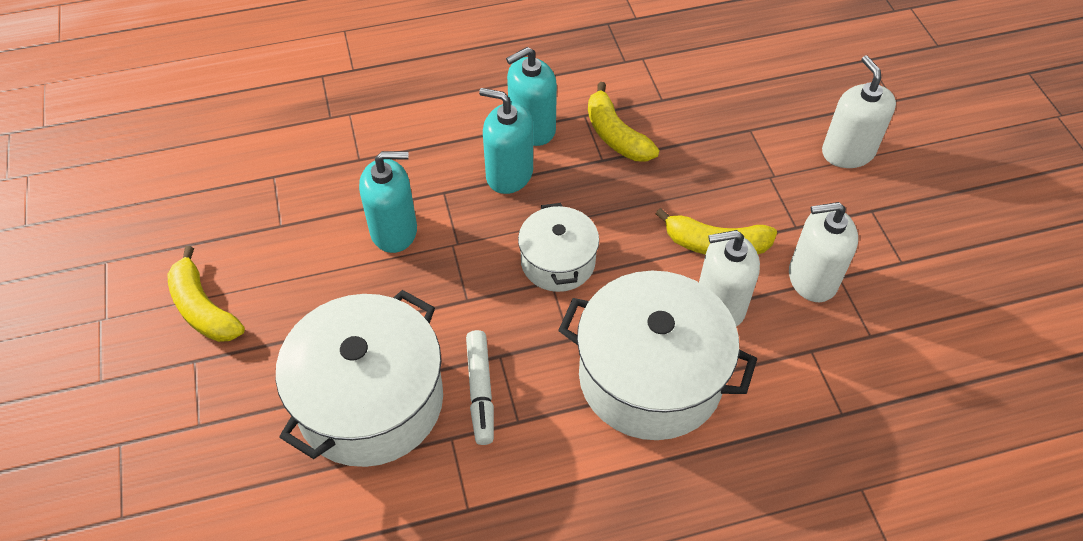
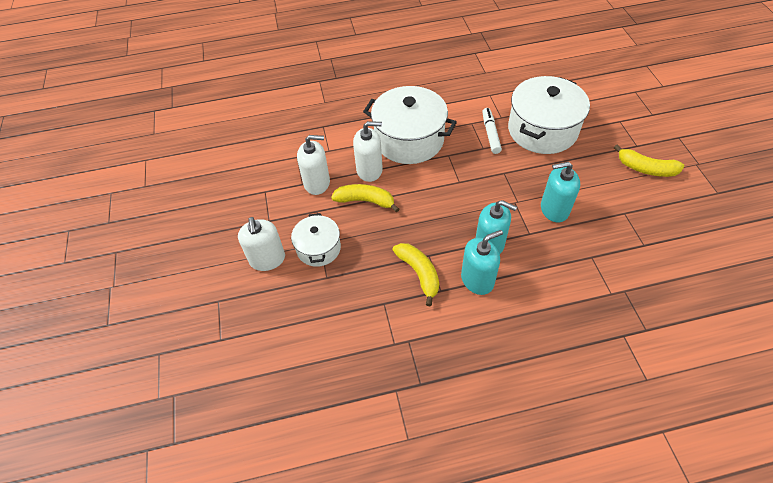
camera: 175 degrees left, 0 degrees up
(203, 308) = (645, 168): yellow banana -> yellow banana turned 150 degrees clockwise
(558, 262) = (456, 192): white pot -> white pot (318, 248)

